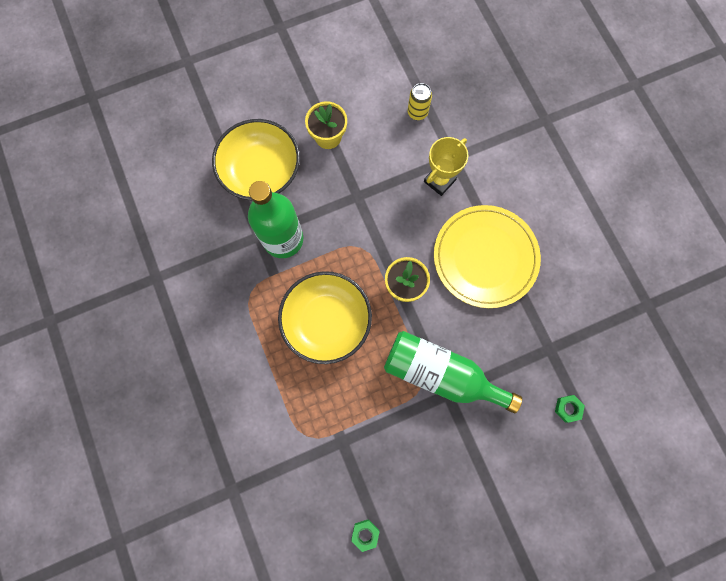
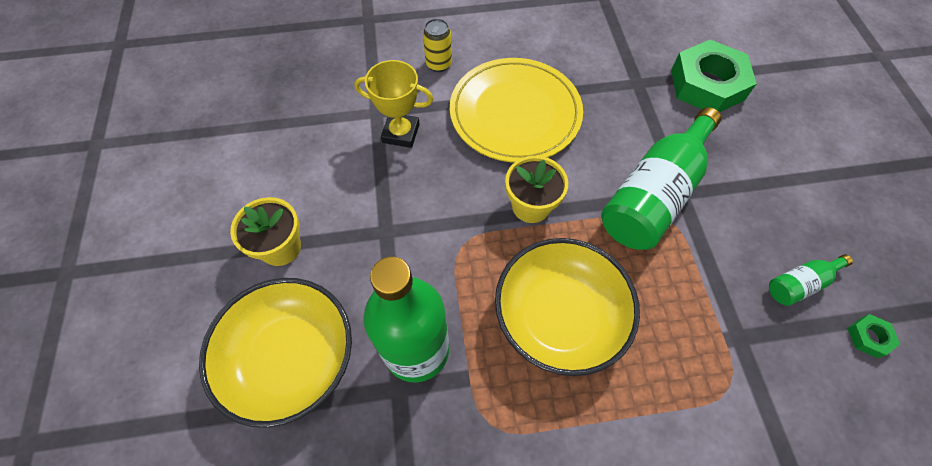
camera: 75 degrees left, 15 degrees down
(394, 485) = (800, 284): none -> green bottle
(417, 112) = (298, 134): yellow can -> yellow can (438, 64)
(439, 180) = (401, 133): yellow trophy -> yellow trophy turned 45 degrees counterclockwise
(568, 408) = (707, 84): green nut -> green nut, size x2.42

